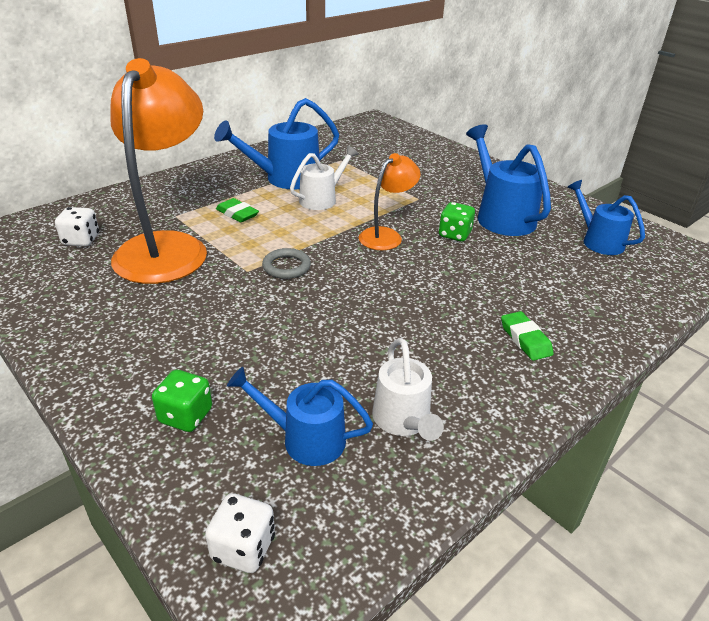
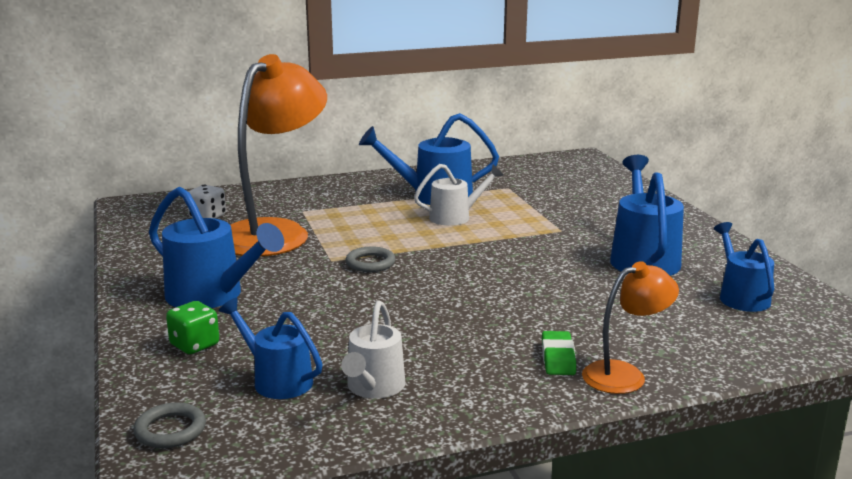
camera: 25 degrees right, 15 degrees down
(159, 343) = (213, 296): none -> blue watering can
(237, 214) = (360, 217): green eraser -> none
(243, 548) = (170, 430): white dice -> grey ring
(386, 235) = (494, 255): orange lamp -> orange lamp (625, 375)
(454, 235) = (570, 265): green dice -> none

